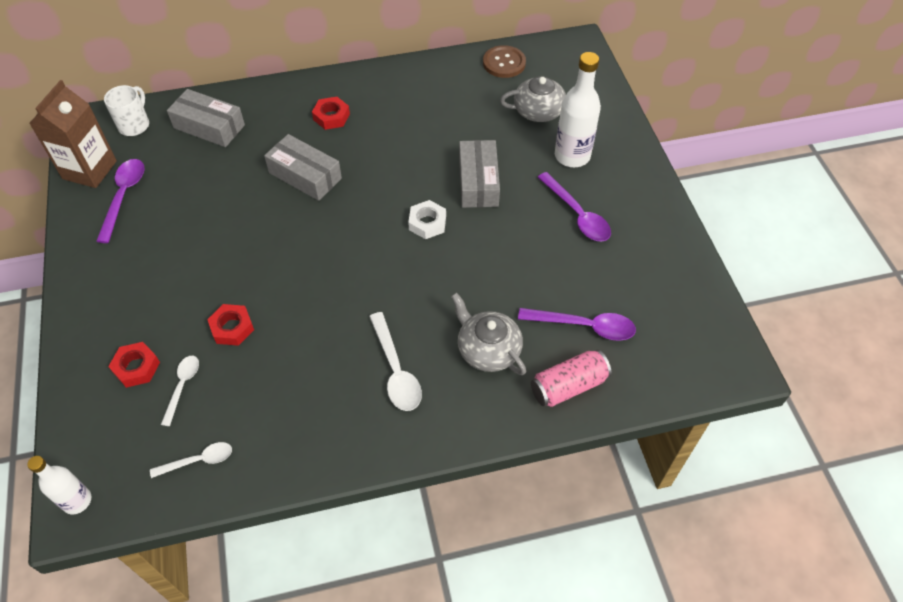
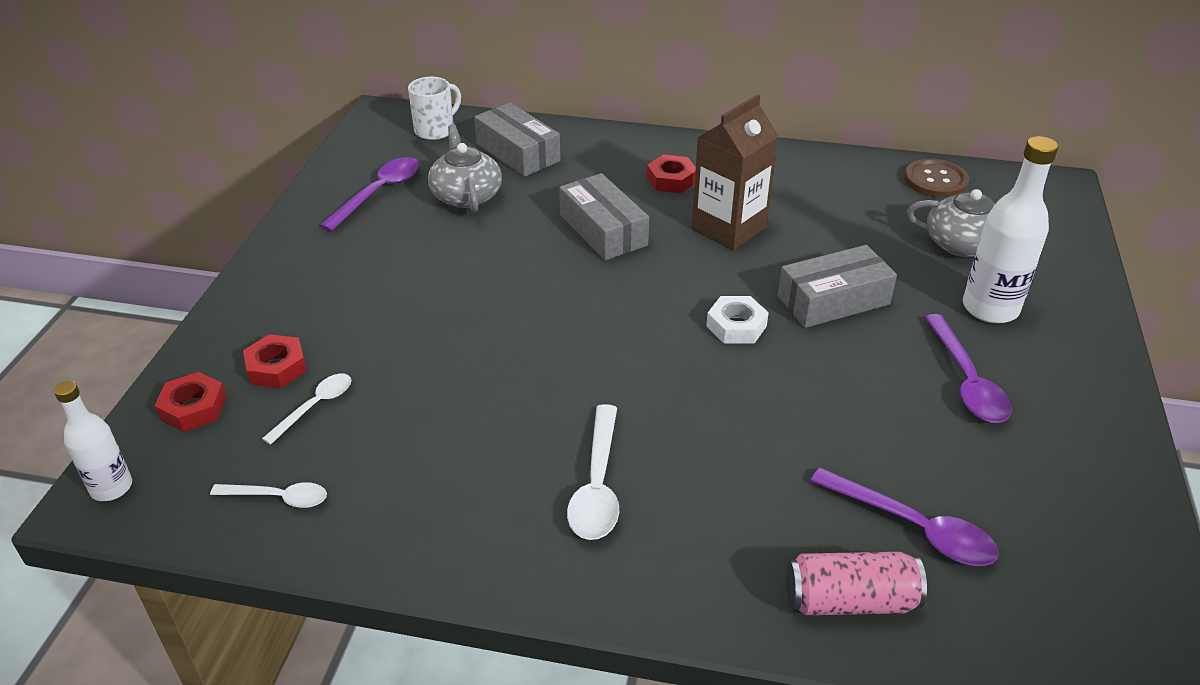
camera: 25 degrees right, 15 degrees down
(89, 170) = (359, 158): brown carton -> brown carton (728, 228)
(232, 328) = (415, 363): red nut -> red nut (193, 408)
(478, 182) = (833, 300): grey box -> grey box turned 45 degrees clockwise
(488, 349) = (745, 506): grey teapot -> grey teapot (466, 195)

